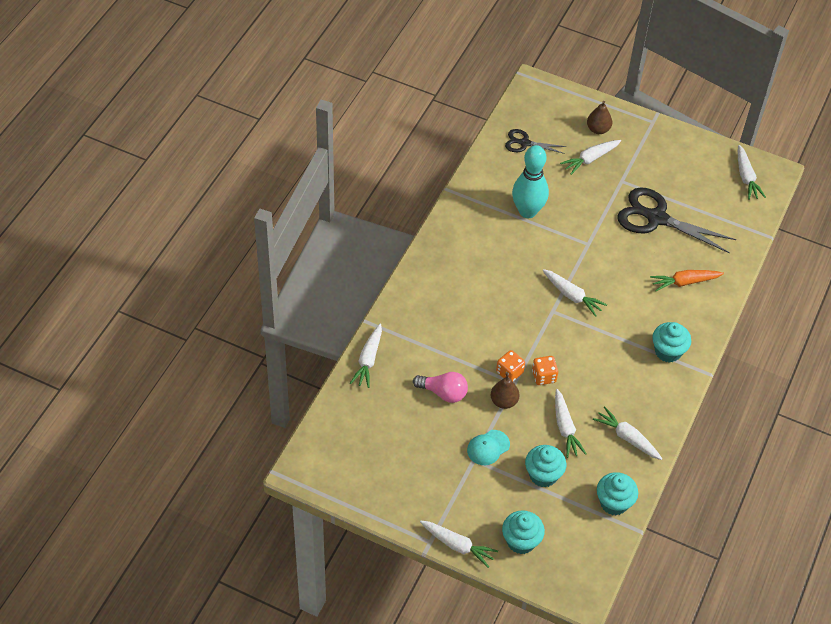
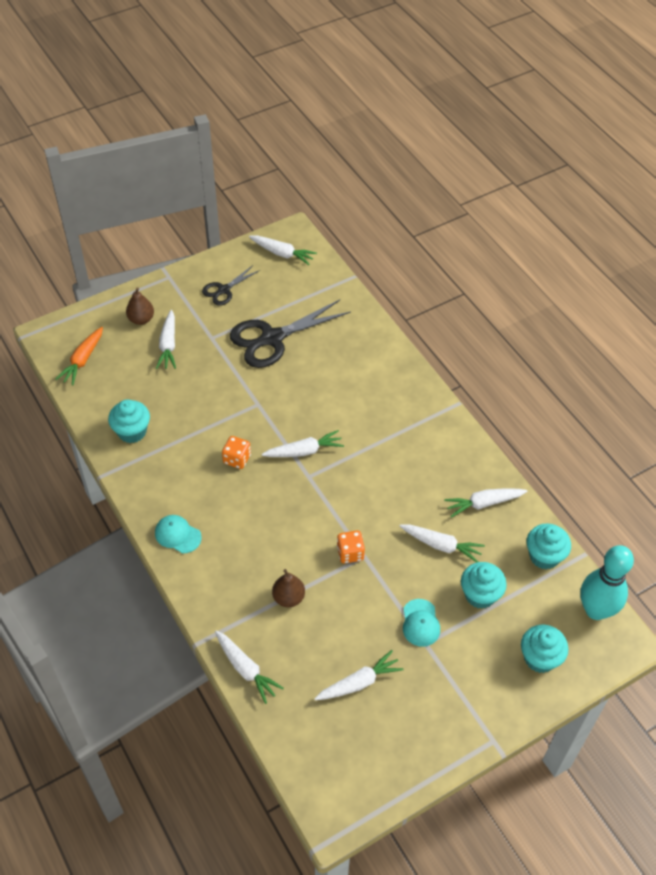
camera: 55 degrees left, 0 degrees up
(437, 260) = (177, 535): none -> turquoise cap
(443, 393) = (333, 624): pink light bulb -> none
(457, 545) = (512, 718): white carrot -> white carrot (359, 682)
(504, 401) = (378, 577): brown pear -> brown pear (288, 597)
(524, 143) = (105, 382): black scissors -> black scissors (223, 290)
(527, 211) = (183, 427): turquoise bowling pin -> turquoise bowling pin (596, 610)
(544, 376) = (374, 528): orange dice -> orange dice (237, 459)
(668, 351) = (416, 417): turquoise cupcake -> turquoise cupcake (132, 432)
(684, 282) = (354, 361): orange carrot -> orange carrot (83, 360)

